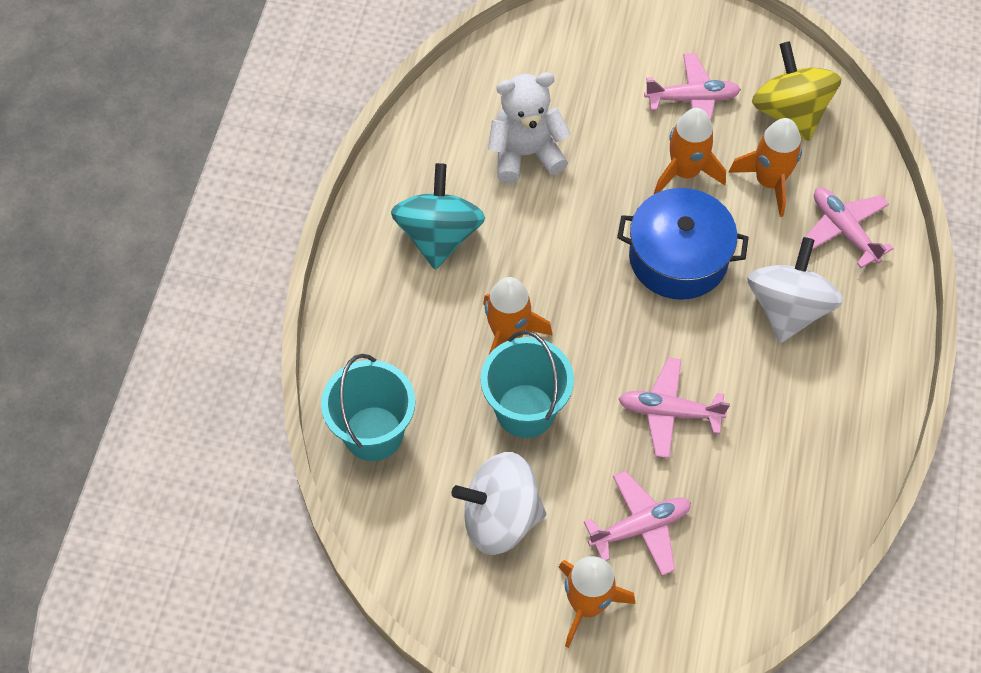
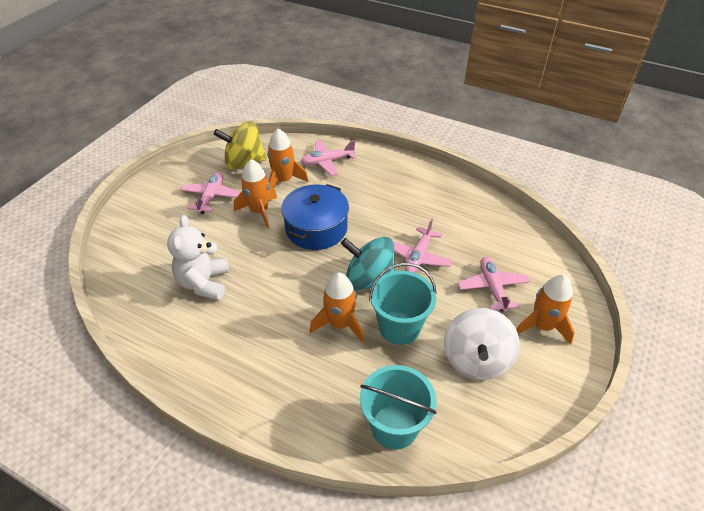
camera: 75 degrees left, 15 degrees down
(439, 235) = (244, 347): turquoise spinning top -> turquoise spinning top (369, 280)
(787, 308) = (367, 193): white spinning top -> none

